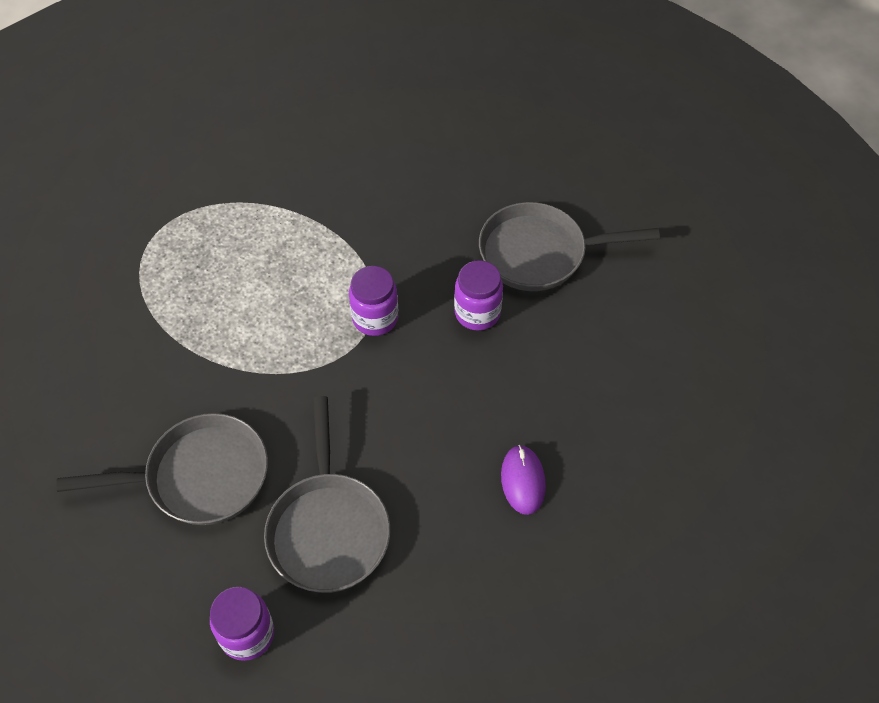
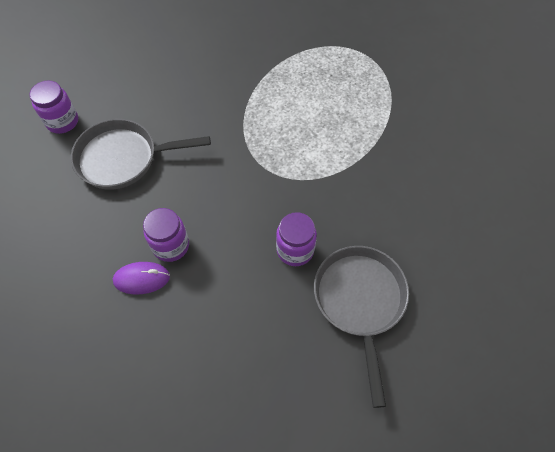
camera: 90 degrees right, 5 degrees up
(200, 477) = (169, 90): grey pan -> none
(375, 318) = (289, 180): purple jar -> purple jar (171, 246)

